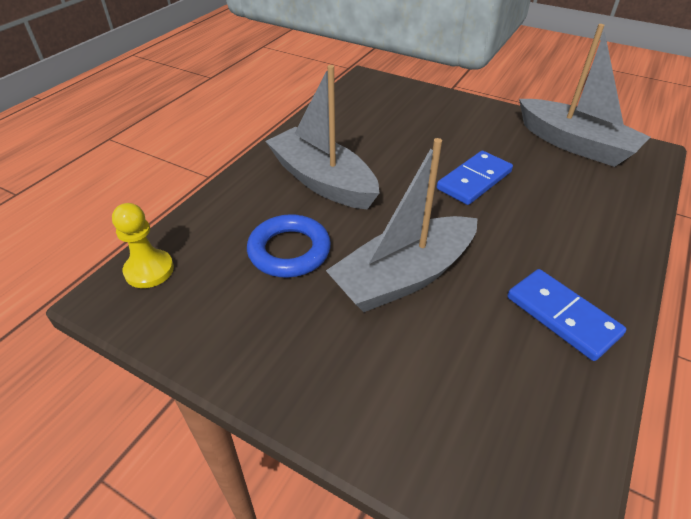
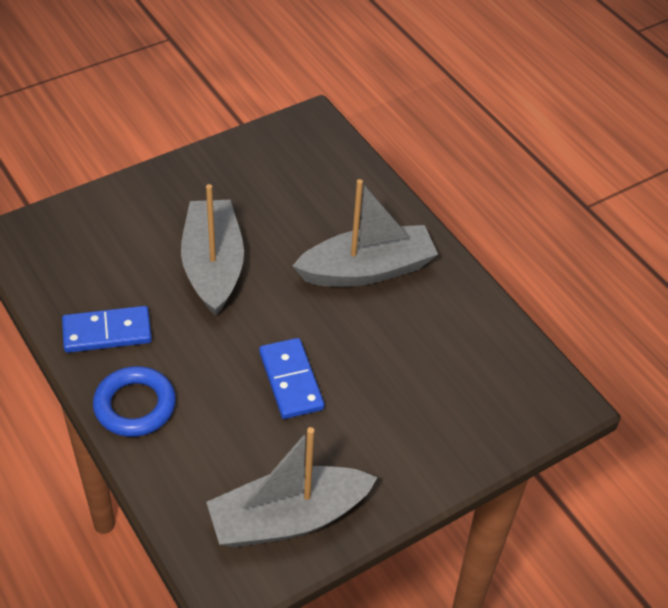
camera: 115 degrees right, 5 degrees up
(149, 270) = (323, 141): yellow pawn -> none
(289, 251) = (289, 215): blue ring -> blue ring (135, 406)

